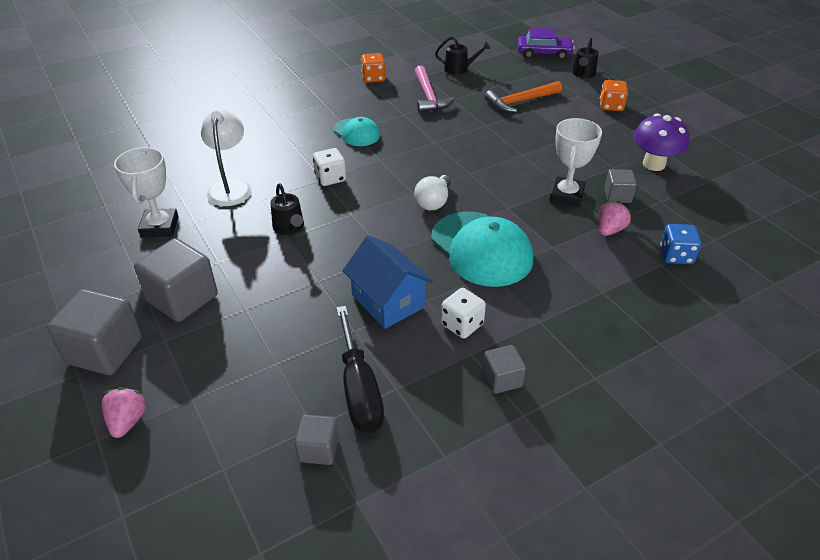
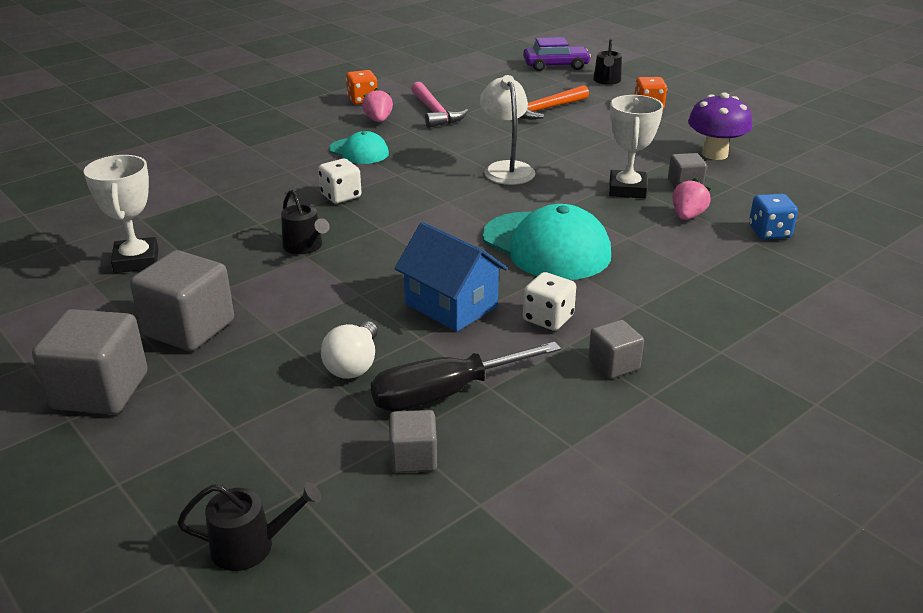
camera: 10 degrees left, 10 degrees down
(128, 421) = (153, 459): pink strawberry -> pink strawberry (378, 120)
(230, 187) = (217, 214): white lamp -> white lamp (506, 169)
(359, 390) = (444, 394): black screwdriver -> black screwdriver turned 90 degrees clockwise
(433, 202) = (474, 208): white light bulb -> white light bulb (353, 365)
(459, 69) = (462, 85): black watering can -> black watering can (250, 546)

